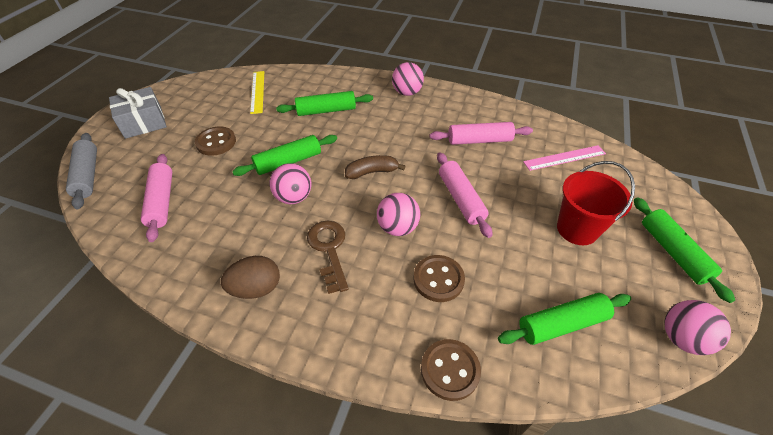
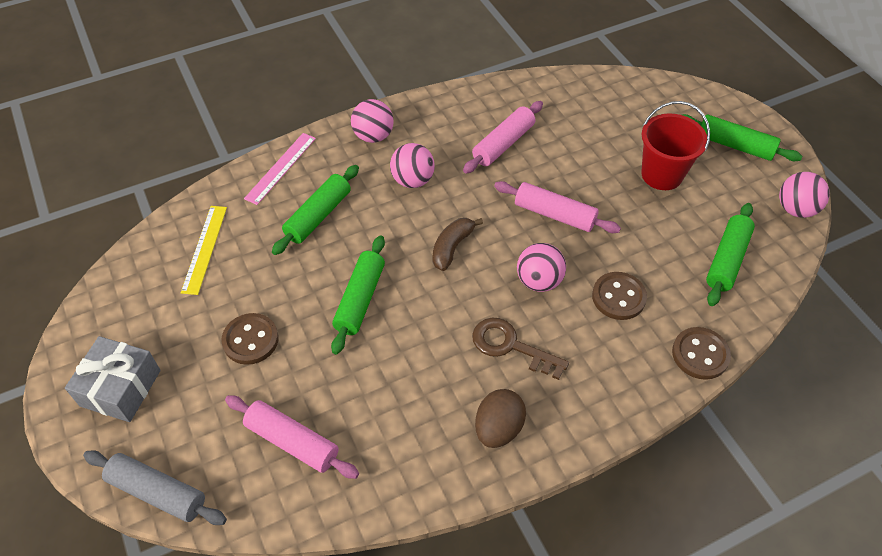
camera: 45 degrees left, 5 degrees up
(257, 91) = (204, 249): yellow ruler -> yellow ruler turned 60 degrees clockwise
(294, 197) = (416, 328): pink ball -> pink ball (412, 180)
(564, 158) = (587, 112): pink ruler -> pink ruler (281, 168)

